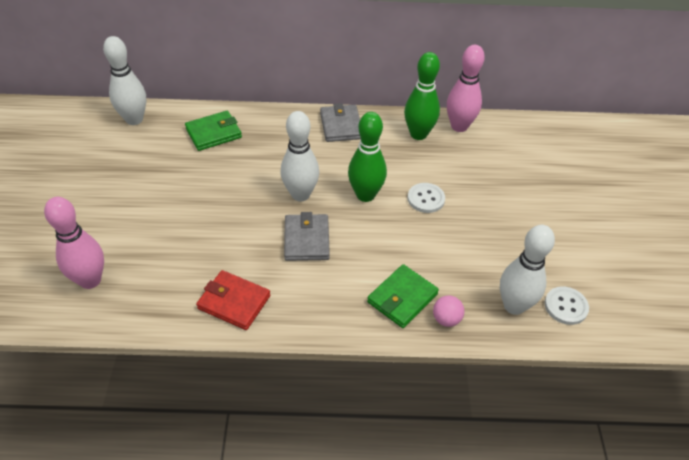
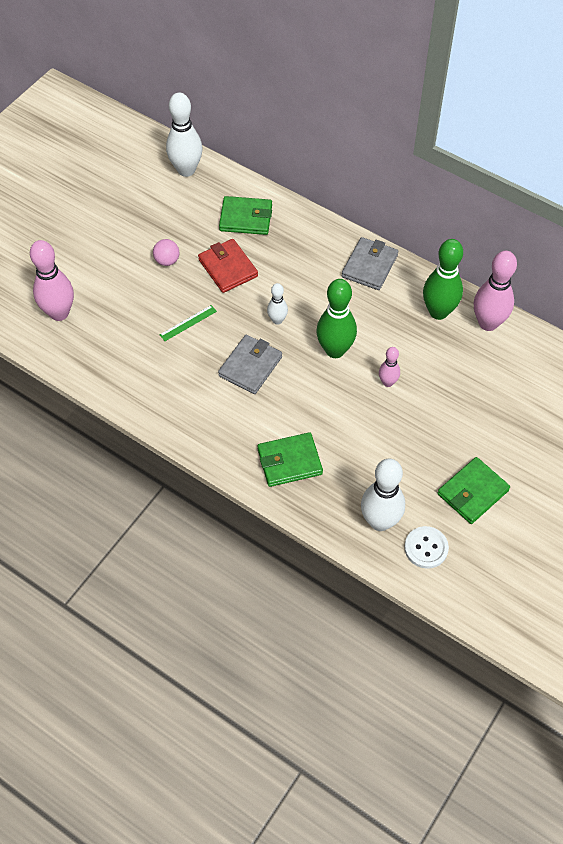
camera: 35 degrees right, 10 degrees up
(224, 231) = (188, 323): none -> green ruler
(234, 302) = (153, 390): red wallet -> red wallet (228, 268)
(300, 194) = (277, 320): white bowling pin -> white bowling pin, size x0.53
(426, 199) = (387, 382): white button -> pink bowling pin
(446, 319) = (311, 499): pink ball -> pink ball (167, 261)
(558, 245) = (472, 492): none -> green wallet

